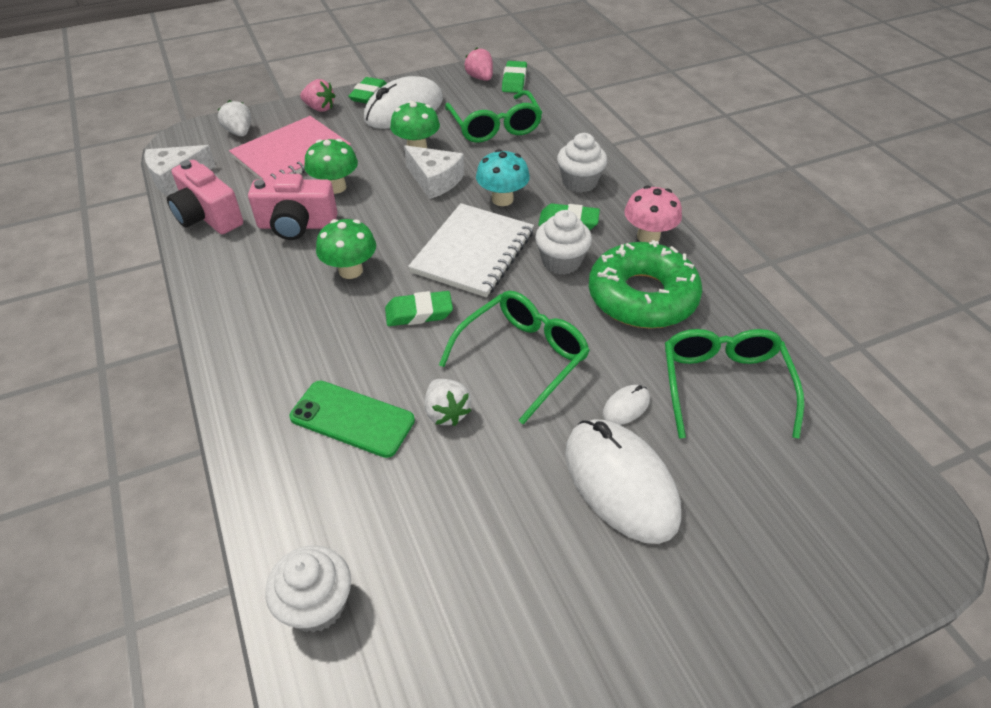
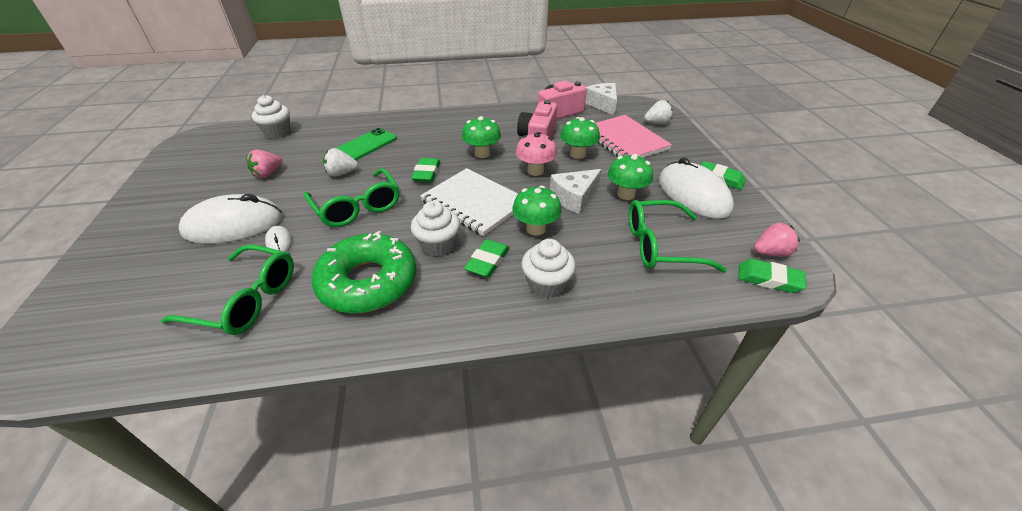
camera: 105 degrees right, 5 degrees down
(320, 108) = (693, 154): pink strawberry -> pink strawberry (268, 174)
(502, 199) = (535, 229): turquoise mushroom -> green mushroom
(648, 237) = (440, 311): pink mushroom -> pink mushroom (535, 171)

